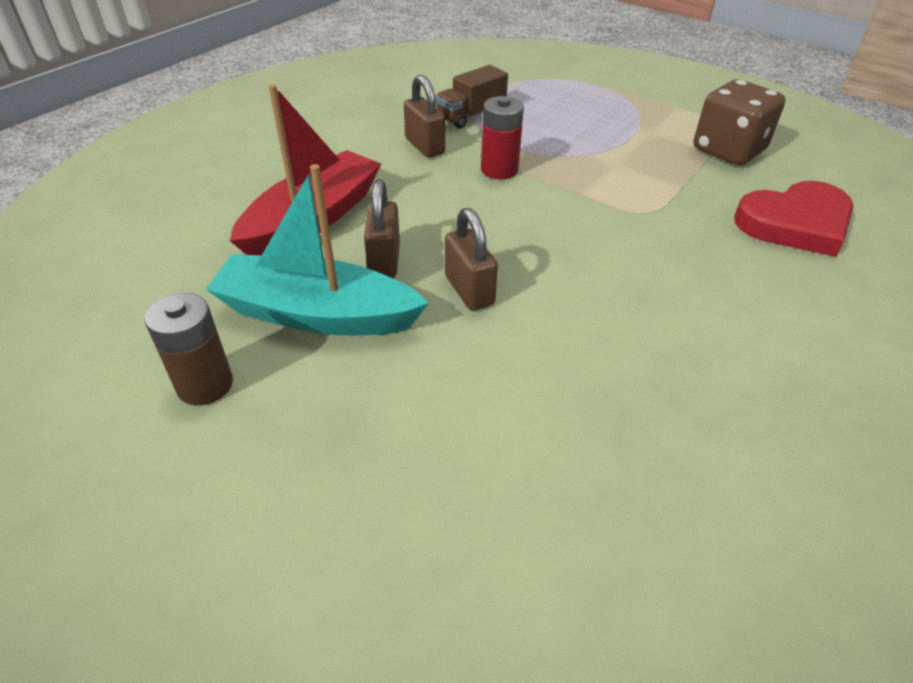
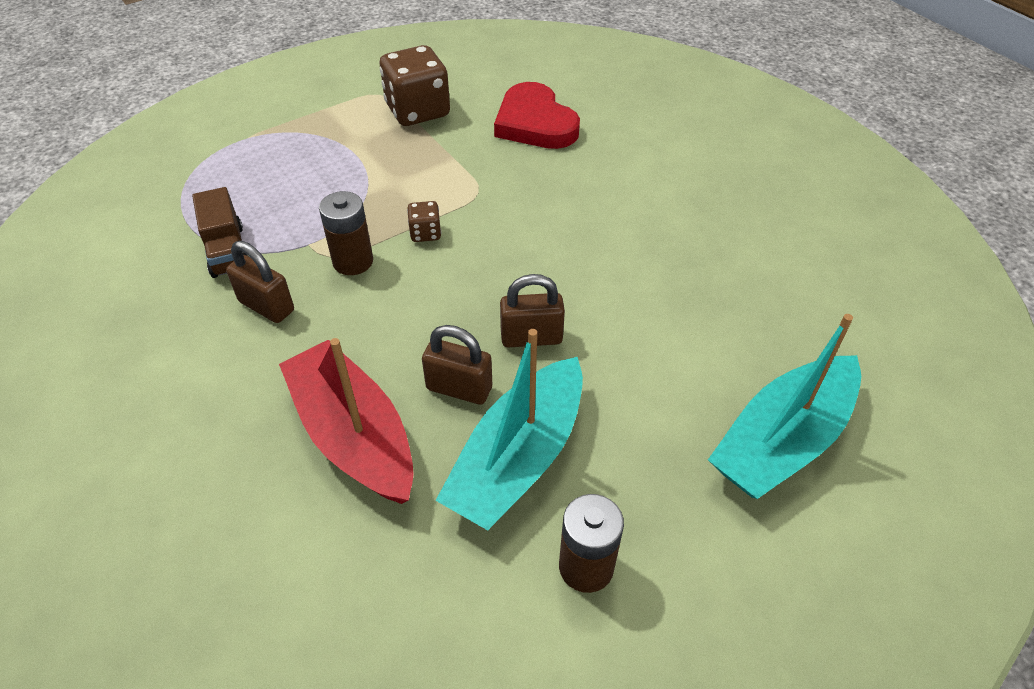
camera: 70 degrees left, 5 degrees up
(413, 537) = (782, 440): none -> turquoise boat
(425, 146) = (266, 306): brown padlock -> brown padlock turned 45 degrees clockwise
(499, 170) = (353, 261): red battery -> brown battery
(562, 196) = (425, 233): none -> brown dice
(795, 223) = (535, 123): red heart -> red heart turned 150 degrees clockwise

